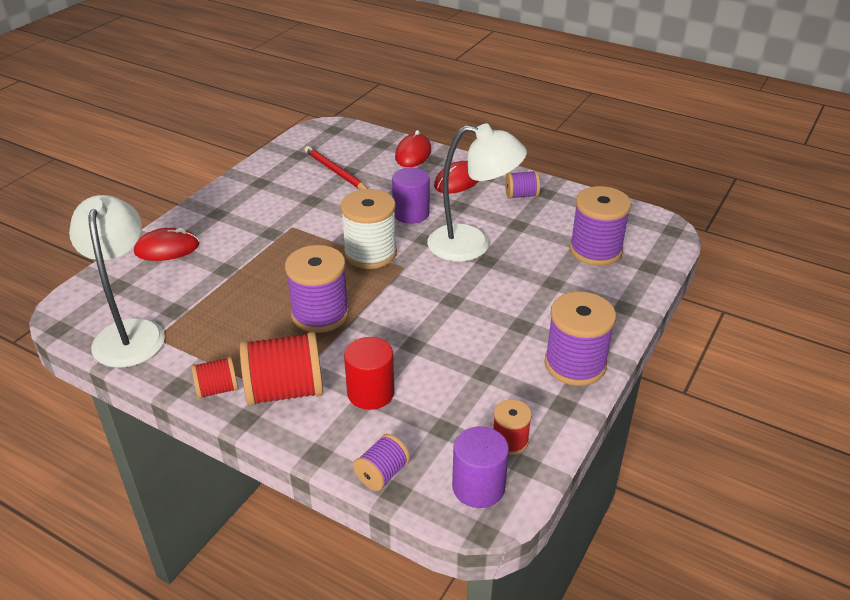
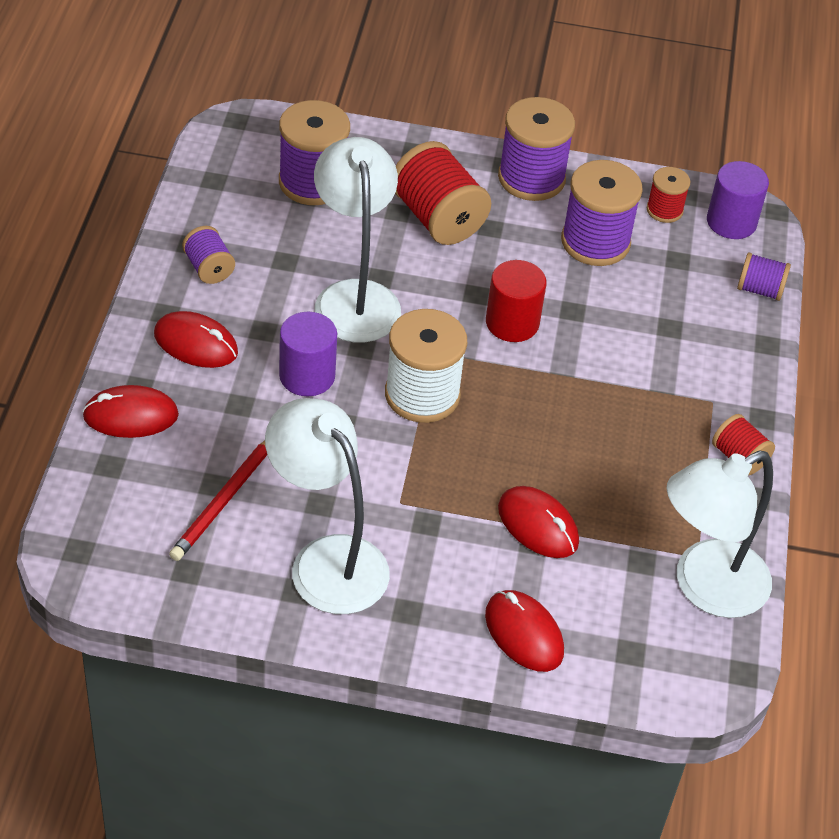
camera: 115 degrees left, 10 degrees up
(235, 274) = (538, 525): none -> red mouse
(271, 195) = (327, 560): none -> white lamp
(285, 391) = (705, 397): red spool -> red spool (438, 218)
(320, 314) = (568, 408): purple spool -> purple spool (595, 242)
(370, 393) = (665, 326): red cylinder -> red cylinder (512, 323)

